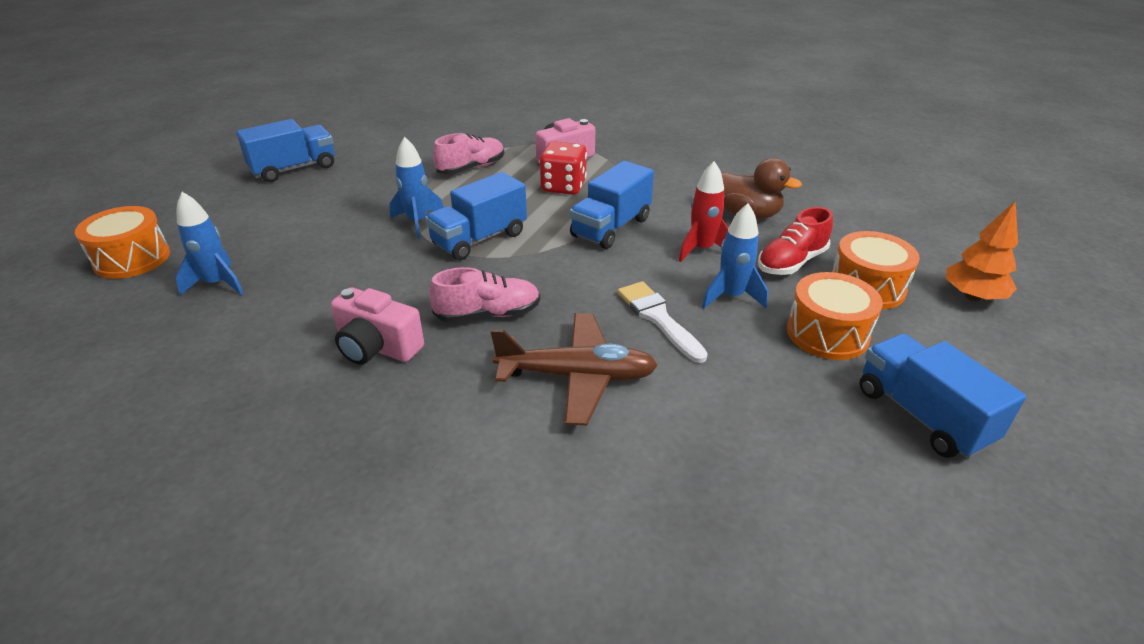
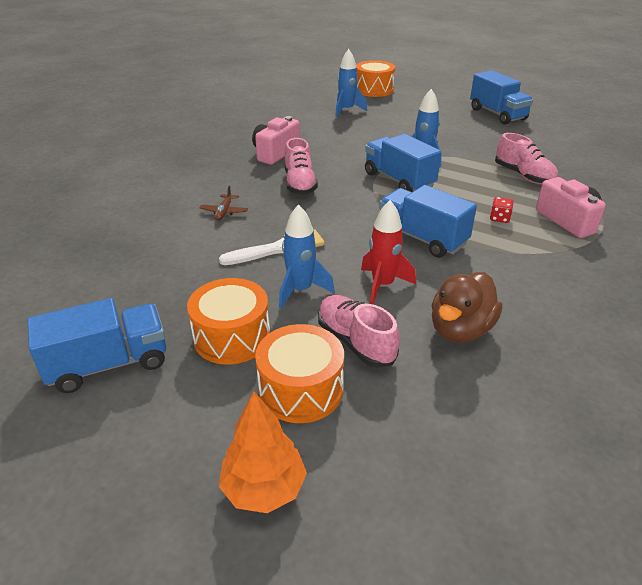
camera: 95 degrees right, 0 degrees up
(563, 187) = (499, 218): red dice -> red dice, size x0.49
(577, 377) = (224, 212): brown plane -> brown plane, size x0.45
(791, 262) = (355, 342): red shoe -> pink shoe

